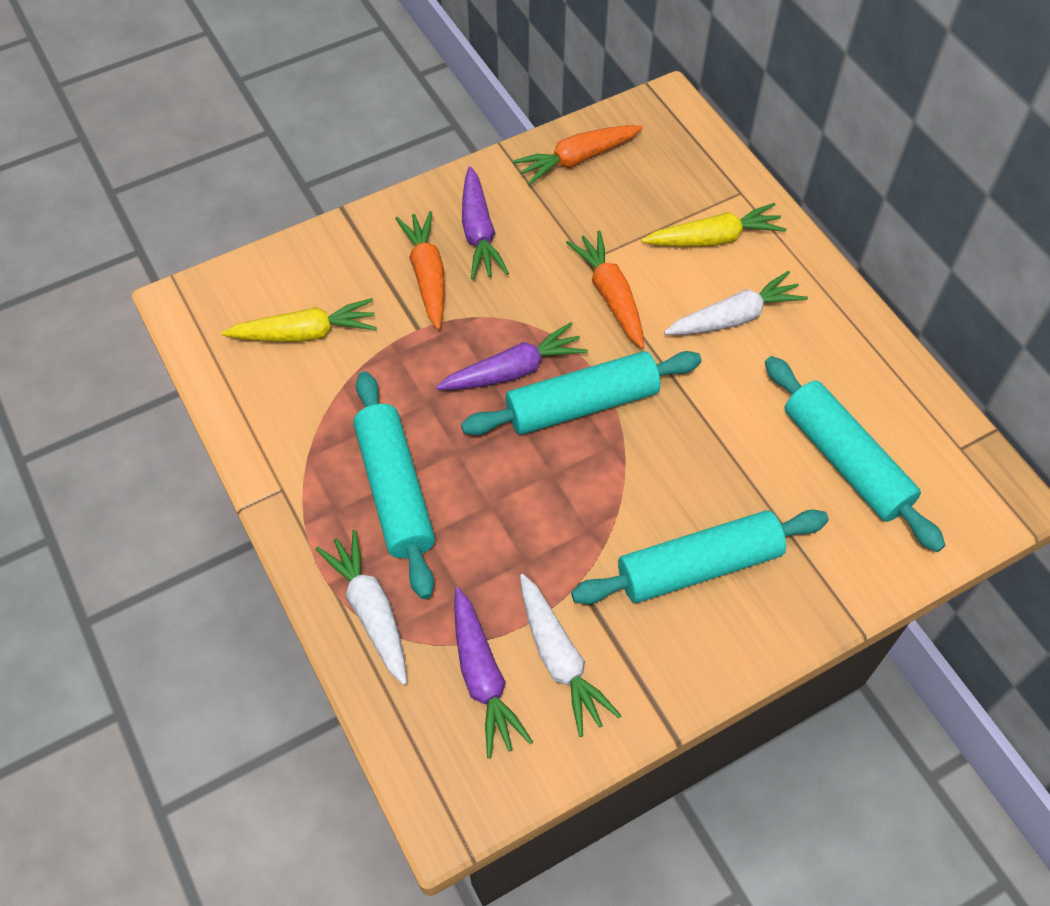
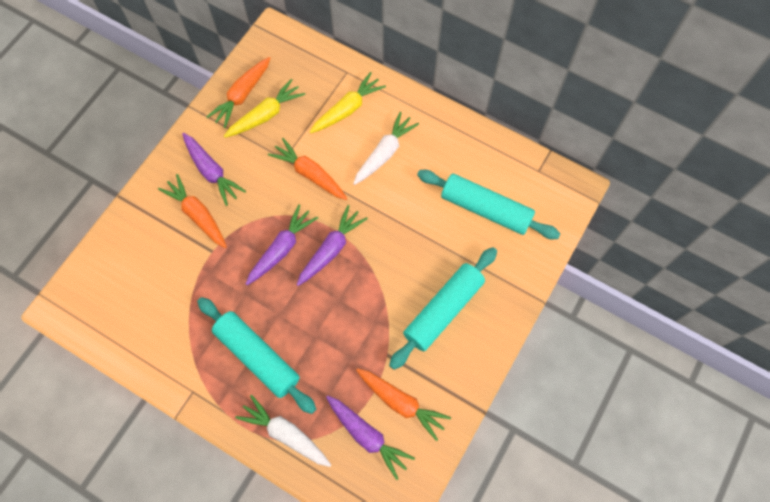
camera: 30 degrees left, 10 degrees up
(305, 333) = (146, 289): yellow carrot -> yellow carrot (265, 115)
(559, 659) = (401, 403): white carrot -> orange carrot
(582, 404) = (331, 249): turquoise rolling pin -> purple carrot

